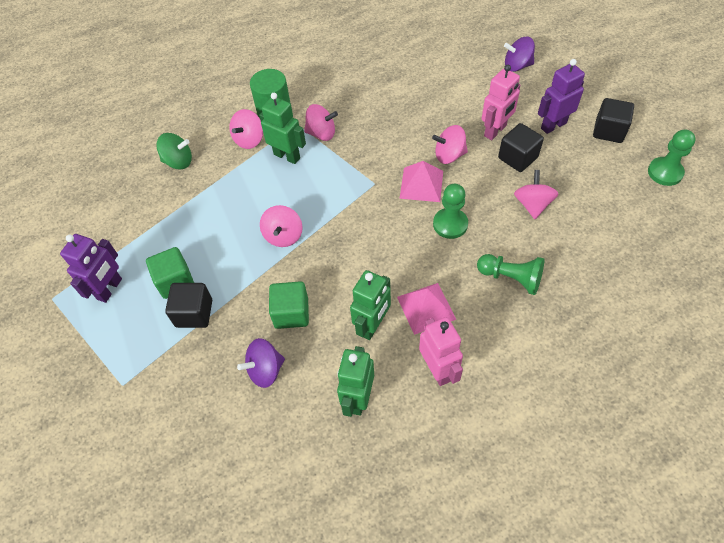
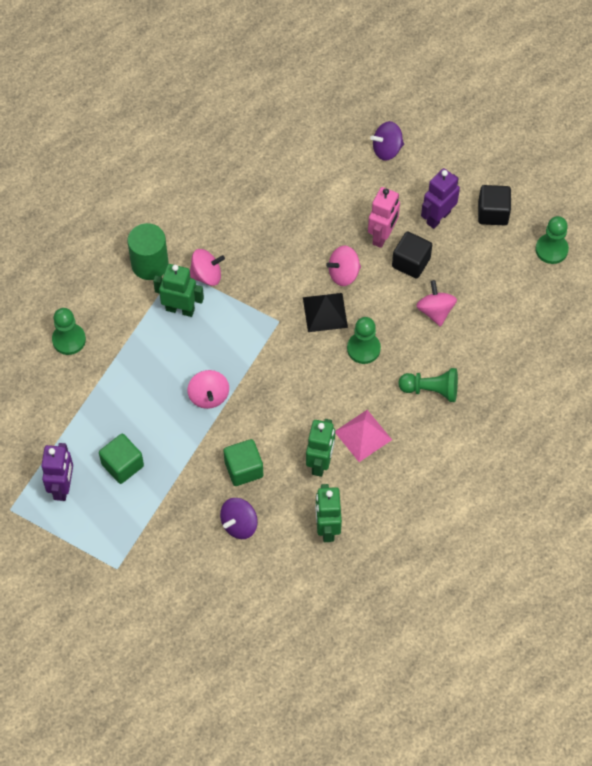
camera: 20 degrees left, 5 degrees up
(178, 161) = (69, 340): green spinning top -> green pawn
(194, 313) = (154, 490): black cube -> none
(249, 140) = (133, 298): pink spinning top -> none
(421, 184) = (325, 312): pink pyramid -> black pyramid
(438, 369) = (387, 487): pink robot -> none

